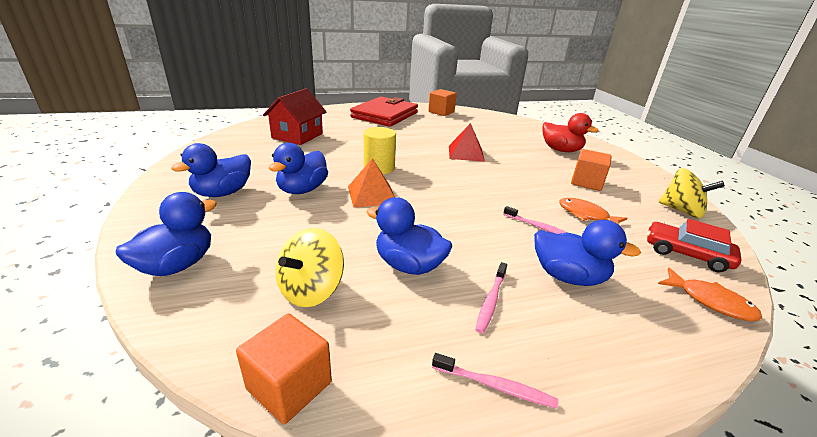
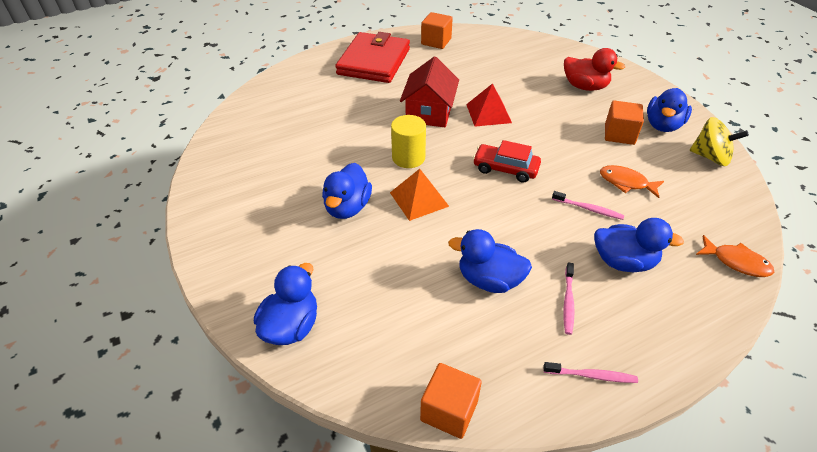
camera: 10 degrees left, 15 degrees up
(223, 193) = (271, 229): blue duck -> blue duck (663, 125)
(297, 136) = (294, 122): red house -> red house (429, 112)
(311, 290) = (420, 325): yellow spinning top -> none
(686, 254) = (716, 213): red car -> red car (505, 169)

